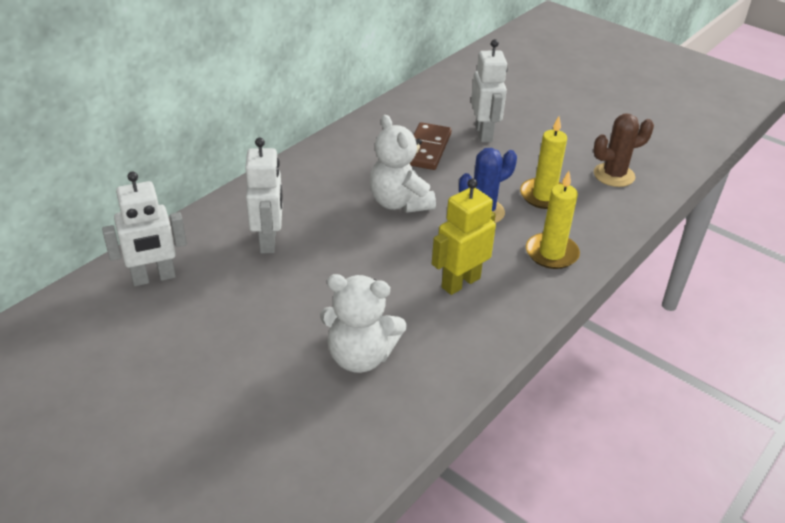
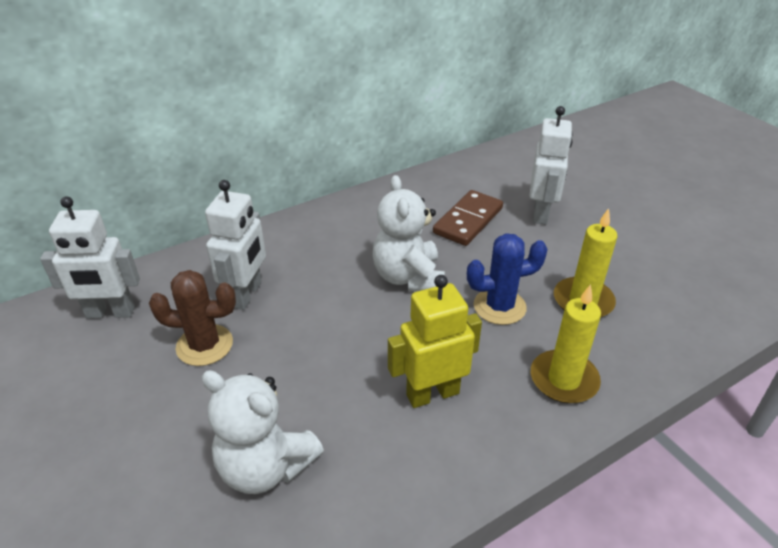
camera: 20 degrees right, 0 degrees up
(614, 175) = (683, 290): brown cactus -> brown cactus (204, 345)

